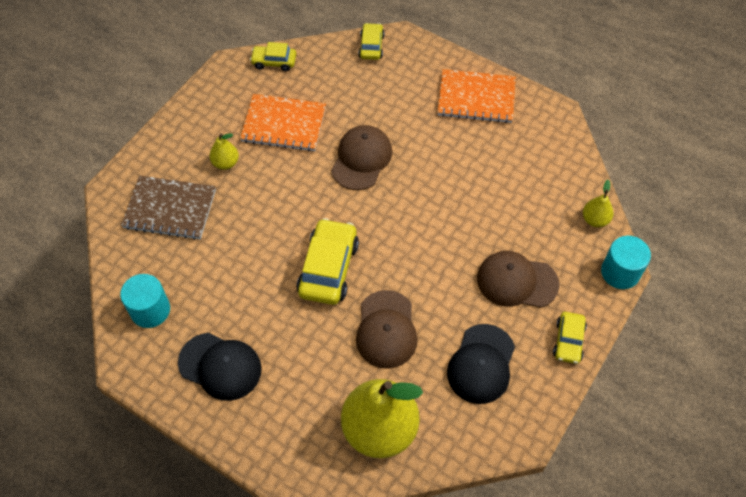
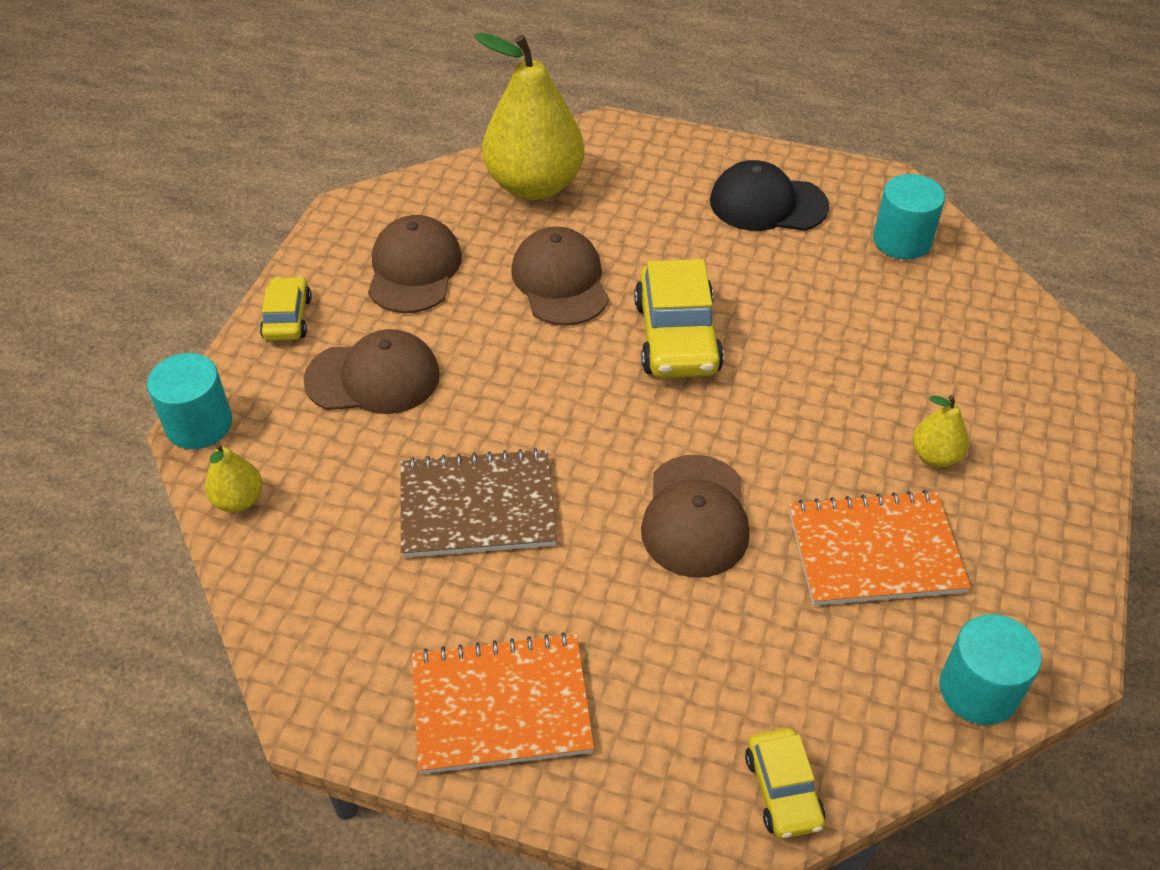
camera: 165 degrees right, 10 degrees down
(170, 209) = (973, 366): brown notebook -> brown notebook (477, 506)
(274, 62) = (978, 690): yellow car -> turquoise cylinder
(481, 364) = (414, 269): black cap -> brown cap

